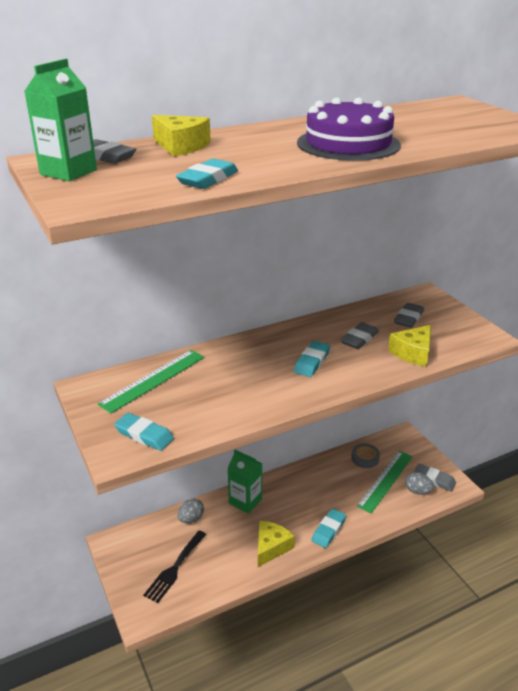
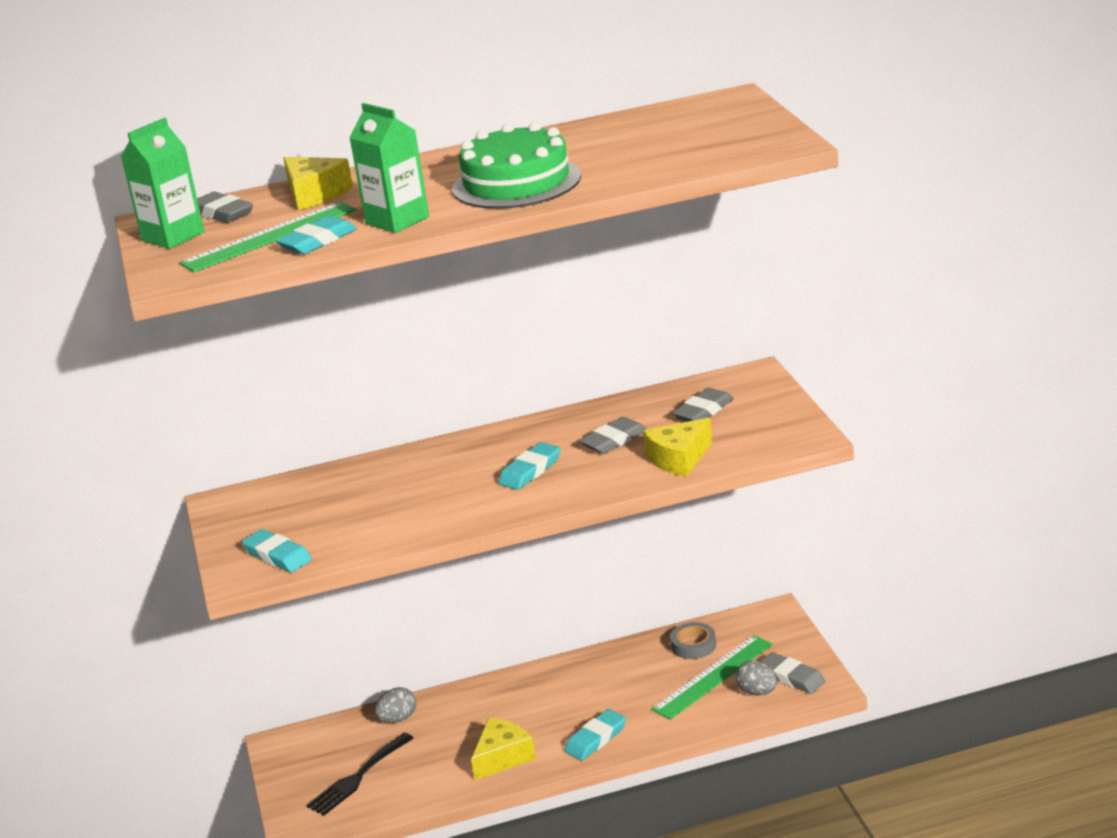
camera: 15 degrees right, 5 degrees down
(153, 380) = (310, 494): green ruler -> green ruler (269, 237)
(245, 501) = (485, 699): green carton -> green carton (397, 220)
(348, 144) = (516, 182): purple cake -> green cake

